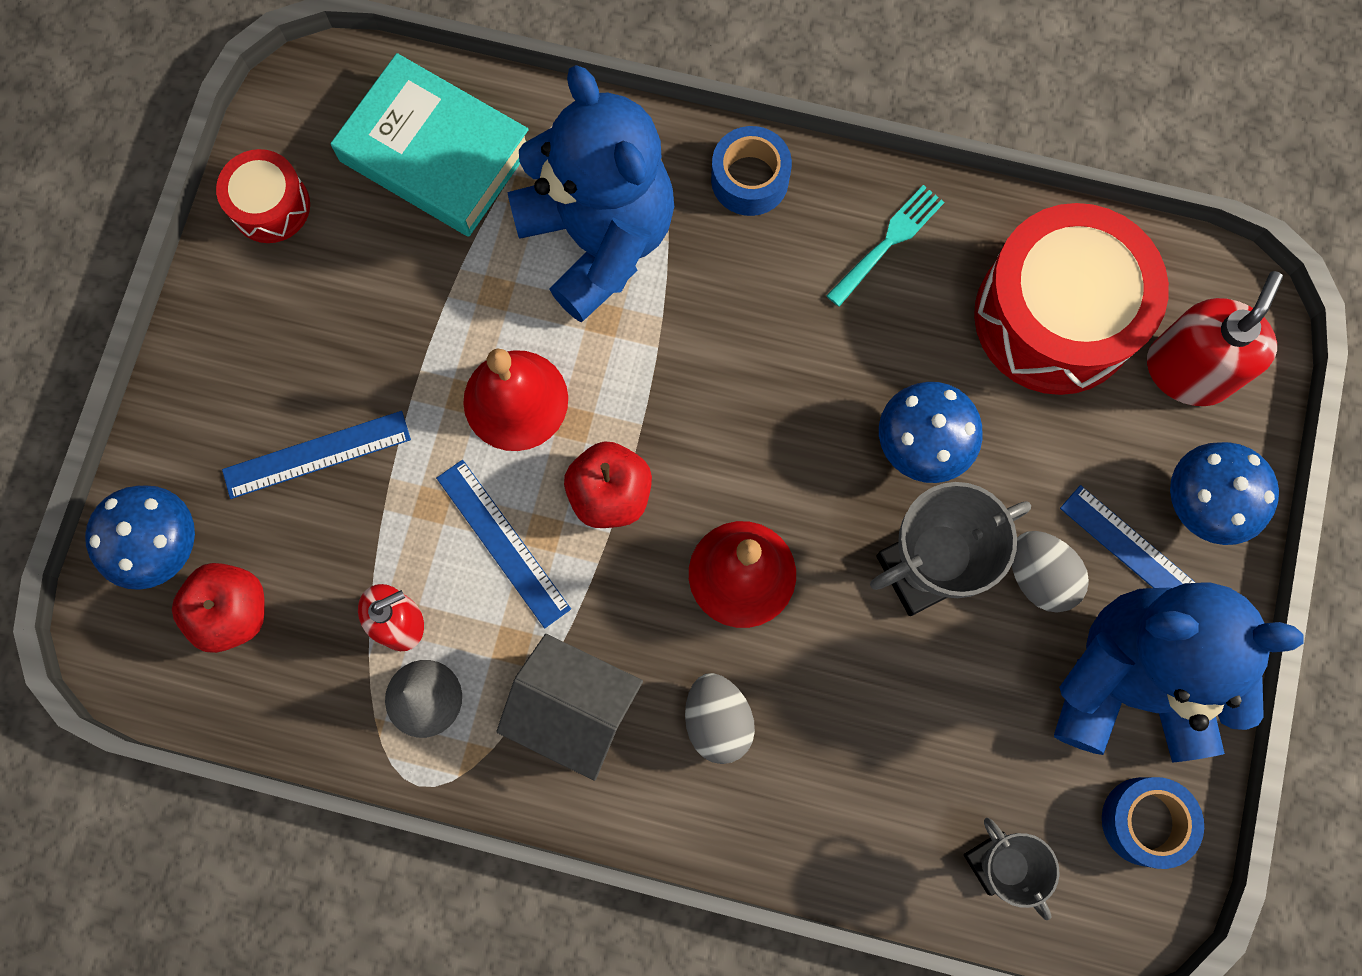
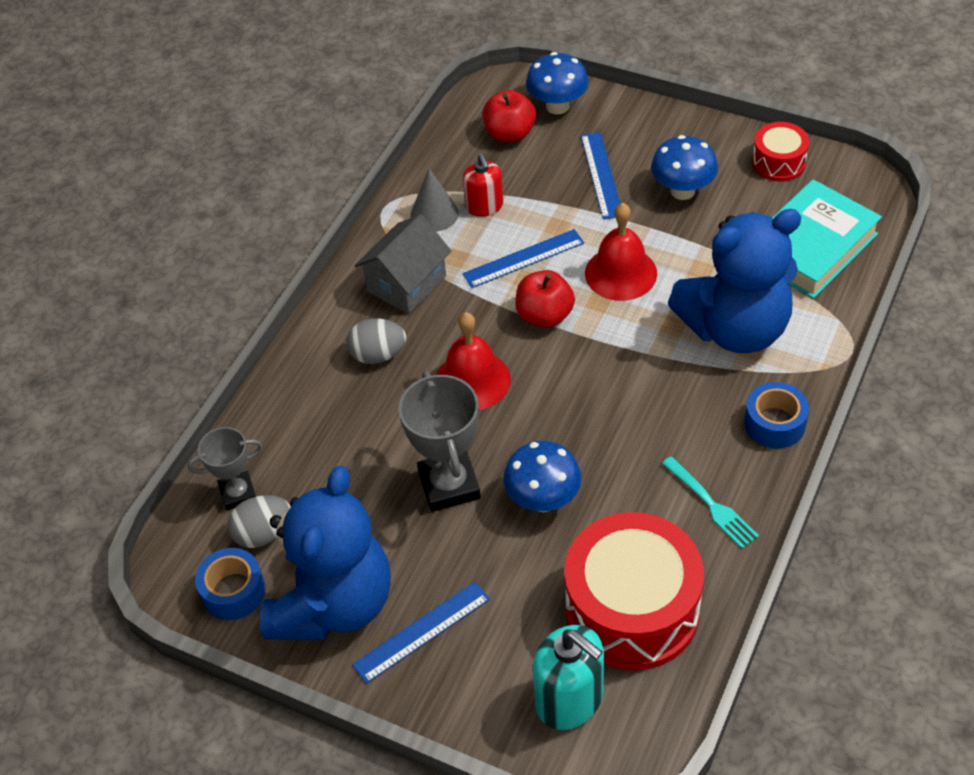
camera: 105 degrees right, 25 degrees down
(1039, 576) = (426, 558): grey egg -> grey egg (263, 534)
(1188, 370) = (569, 699): red soap dispenser -> turquoise soap dispenser
(1202, 504) = (456, 684): blue mushroom -> blue mushroom (682, 191)

